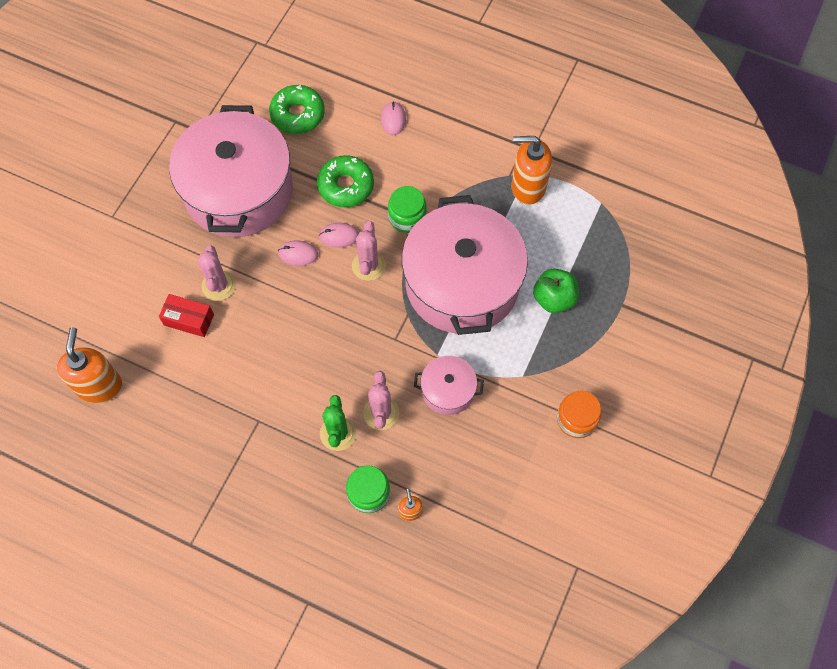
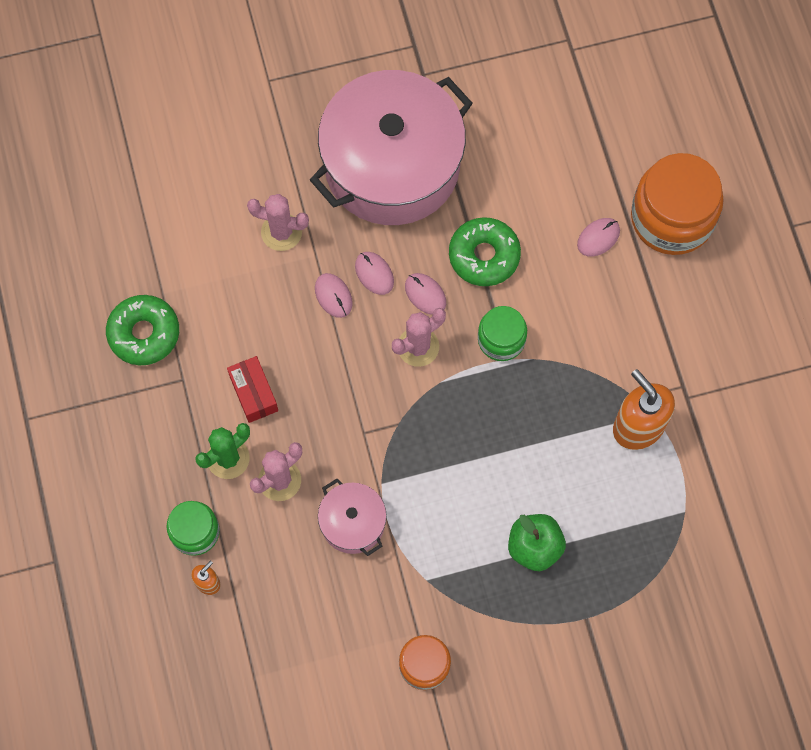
camera: 50 degrees right, 5 degrees up
(99, 385) = (102, 217): orange soap dispenser -> none
(189, 320) = (226, 236): red box -> red box (253, 393)
(218, 285) = (281, 232): pink cactus -> pink cactus turned 60 degrees clockwise
(290, 288) = (333, 296): none -> pink mouse
(297, 115) = (521, 146): green donut -> green donut (144, 333)
(417, 74) = (672, 218): none -> orange jar
(462, 283) = (475, 447): pink pot -> none

